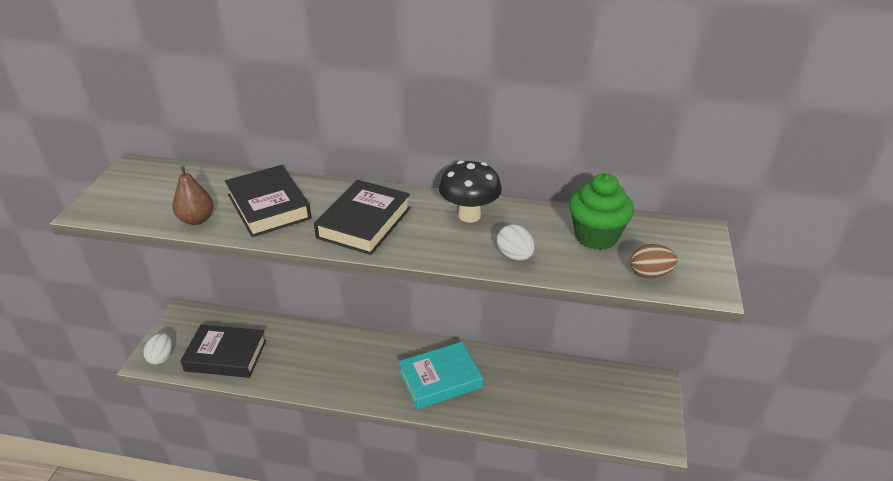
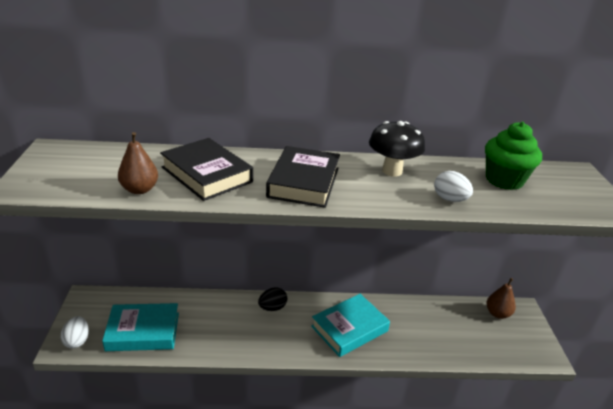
camera: 15 degrees left, 5 degrees down
(226, 355) = (143, 331): black book -> turquoise book
(365, 346) = (272, 308): none -> black egg
(622, 384) = (497, 313): none -> brown pear
(649, 274) = (564, 205): brown egg -> none

